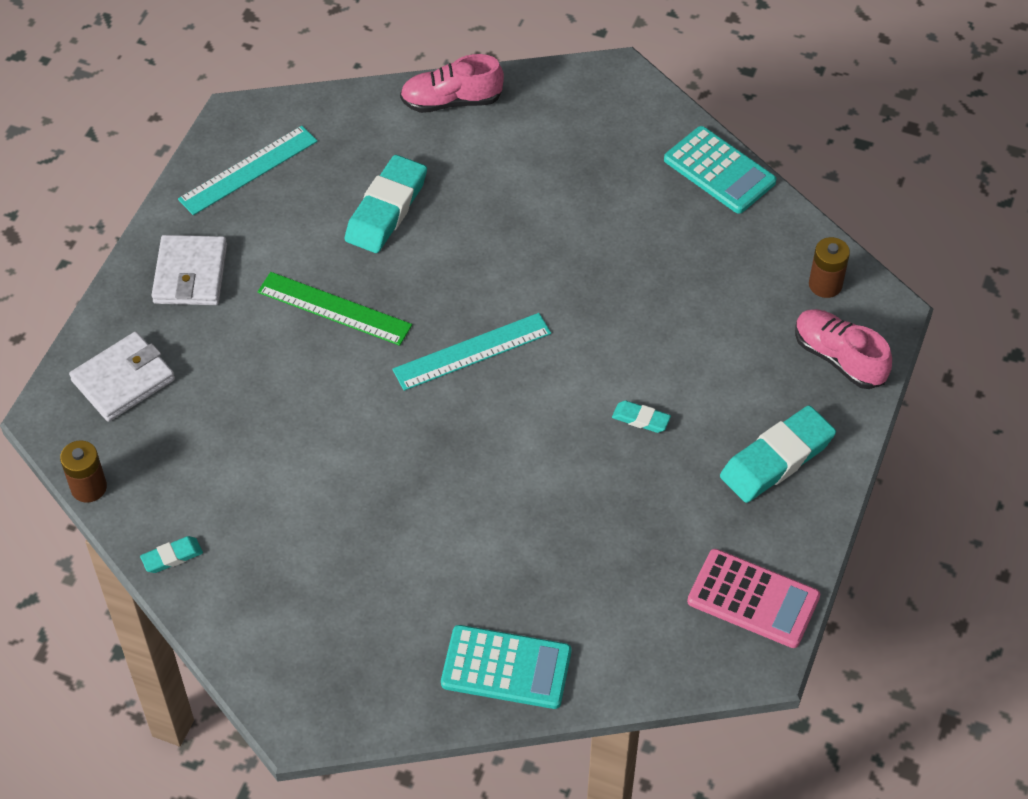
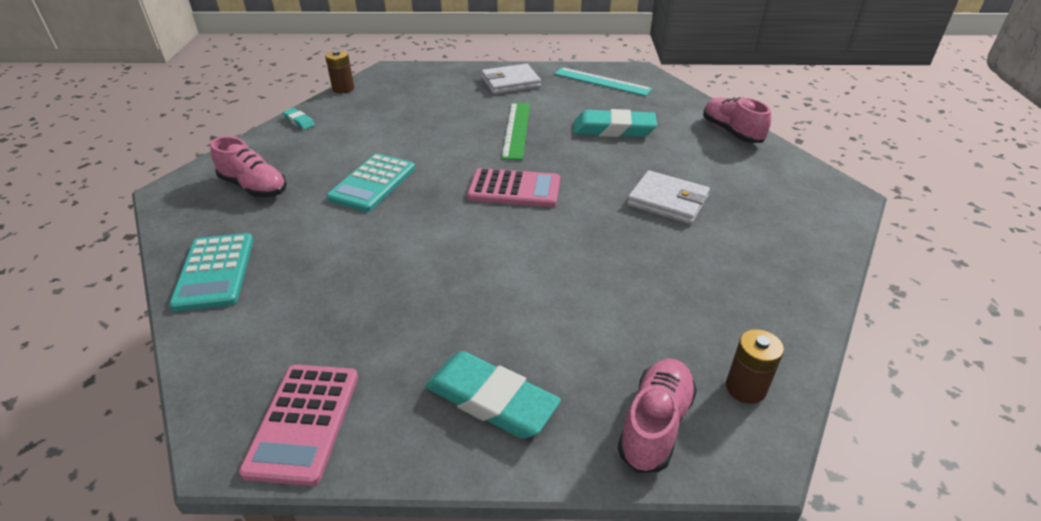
camera: 70 degrees right, 15 degrees down
(123, 380) = (423, 81): white wallet -> white wallet (667, 201)
(337, 622) = (254, 187): none -> pink shoe
(472, 352) = (514, 189): turquoise ruler -> pink calculator
(641, 419) = (495, 290): turquoise eraser -> none
(719, 171) = (811, 275): turquoise calculator -> turquoise calculator (372, 183)

